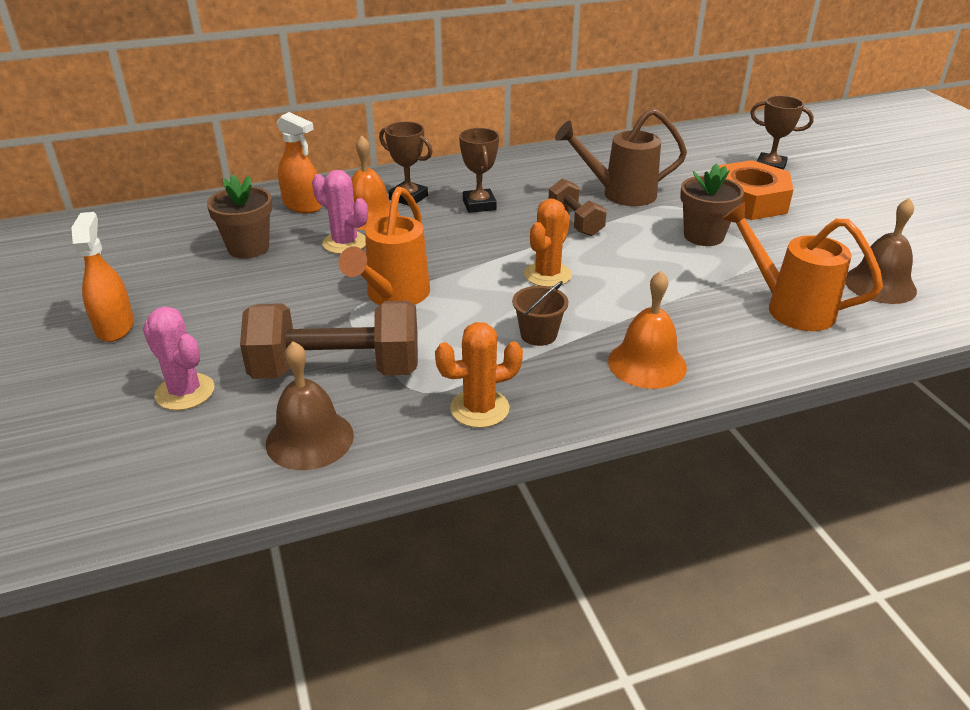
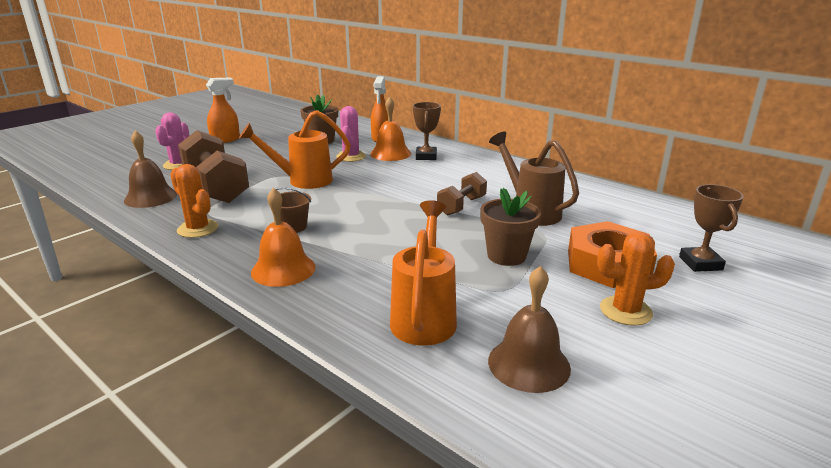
camera: 60 degrees right, 10 degrees down
(479, 205) = (444, 175): brown trophy -> none
(547, 275) = (373, 213): orange cactus -> orange cactus (625, 311)

